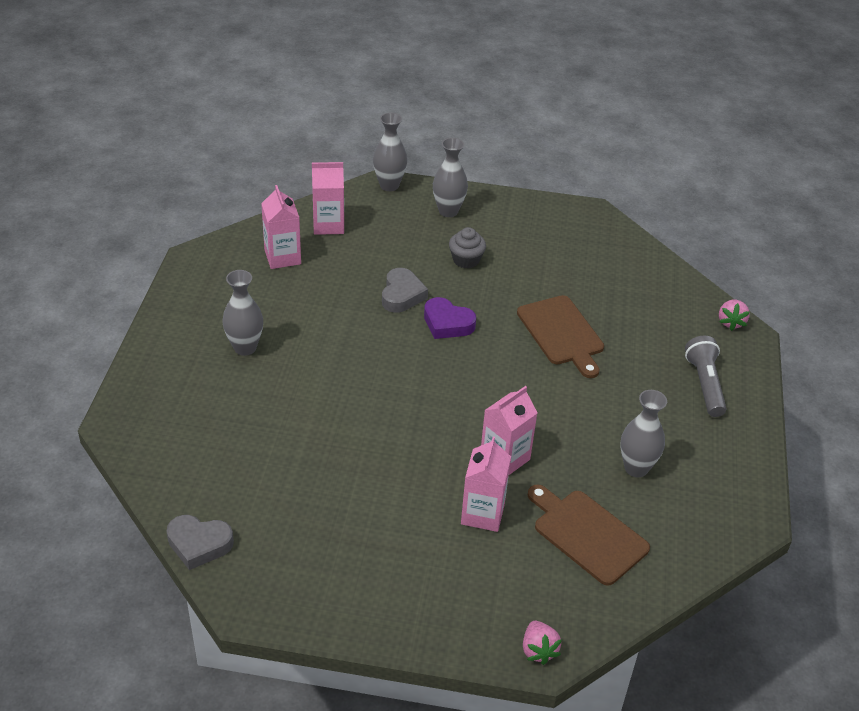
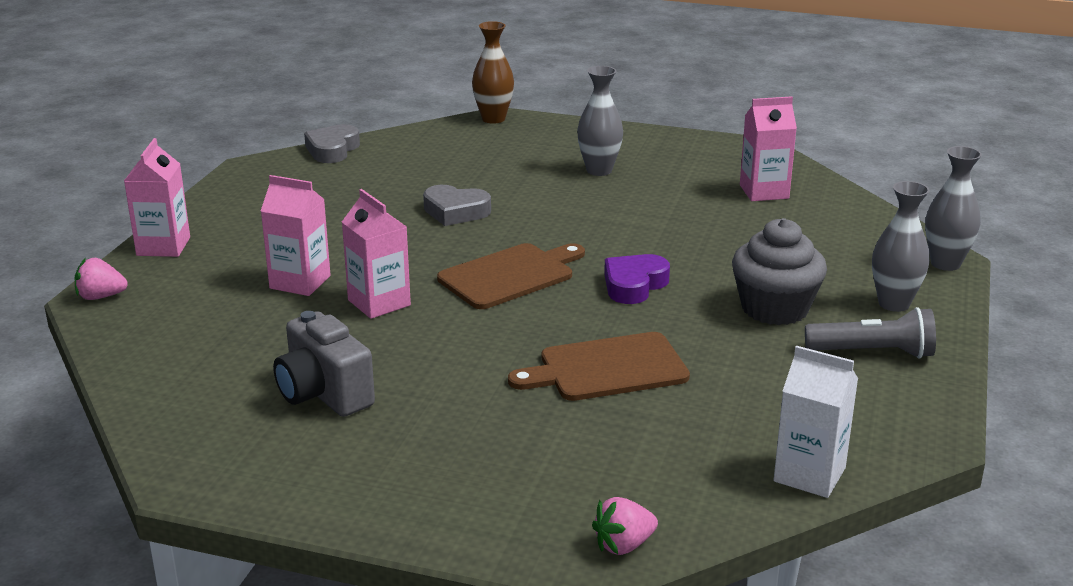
camera: 100 degrees right, 15 degrees down
(118, 427) = (493, 119): none -> brown vase
(328, 225) = (837, 220): pink carton -> pink carton (163, 246)
(402, 295) = (693, 259): grey heart -> grey heart (455, 211)
(466, 260) = (774, 308): grey cupcake -> grey cupcake, size x1.65
(587, 534) = (234, 344): brown cutting board -> brown cutting board (510, 275)
(636, 468) = (324, 394): grey vase -> grey camera
(643, 256) = (809, 475): none -> white carton
(705, 384) = (471, 485): grey flashlight -> grey flashlight (873, 353)
(730, 322) = (623, 545): pink strawberry -> pink strawberry turned 45 degrees counterclockwise

